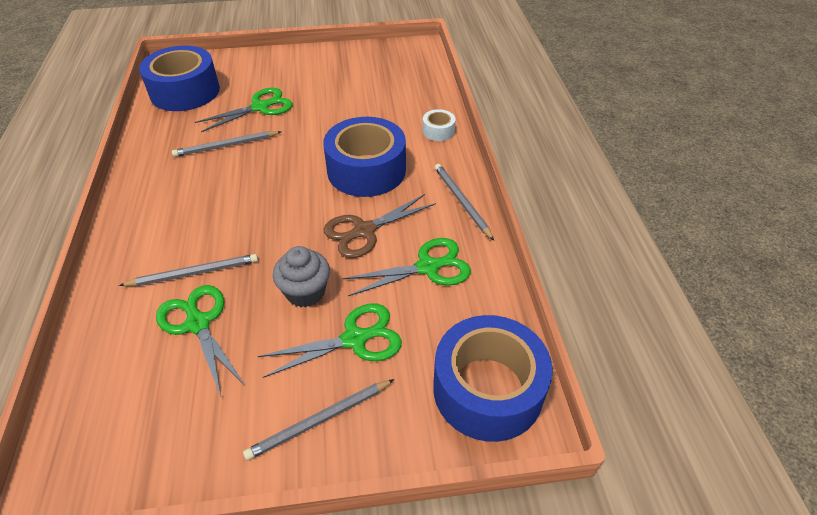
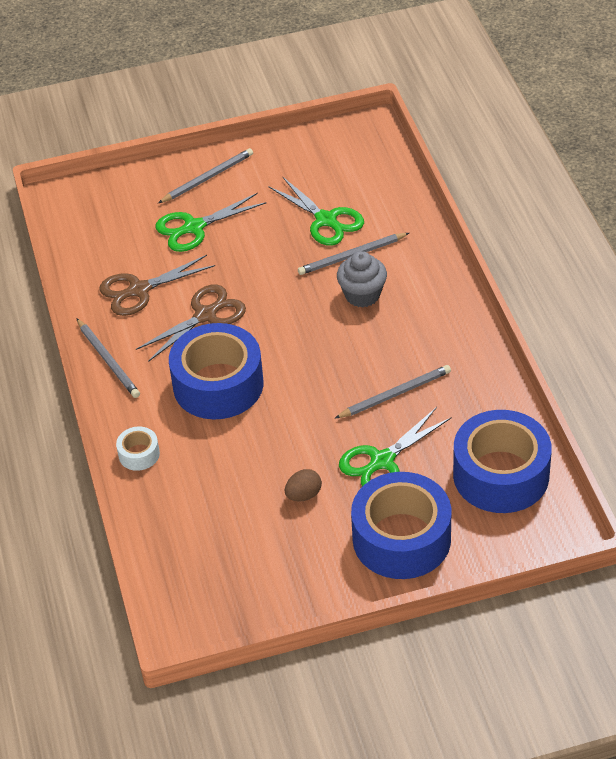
camera: 175 degrees right, 0 degrees up
(305, 292) = (245, 255): grey cupcake -> grey cupcake (362, 295)
(323, 96) = (303, 495): none -> brown egg
(428, 267) = (138, 290): green scissors -> brown scissors
(487, 389) = (87, 211): blue tape -> blue tape (401, 538)

